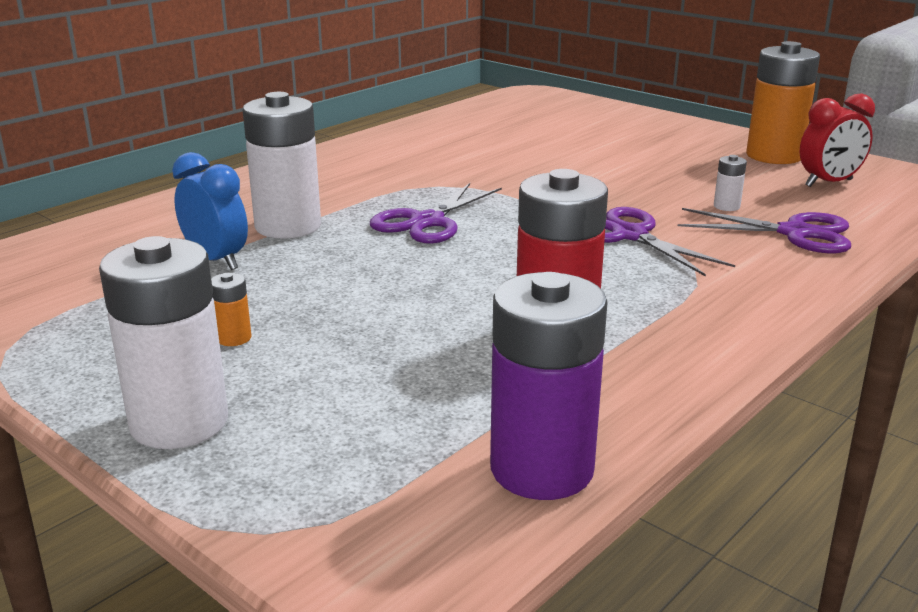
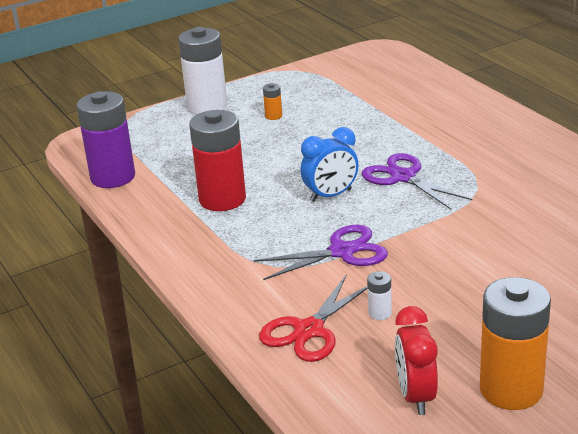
camera: 110 degrees right, 5 degrees up
(216, 260) = (371, 111): blue clock -> blue clock (331, 195)
(288, 226) = (415, 131): white battery -> none
(795, 233) = (308, 330): purple scissors -> red scissors

